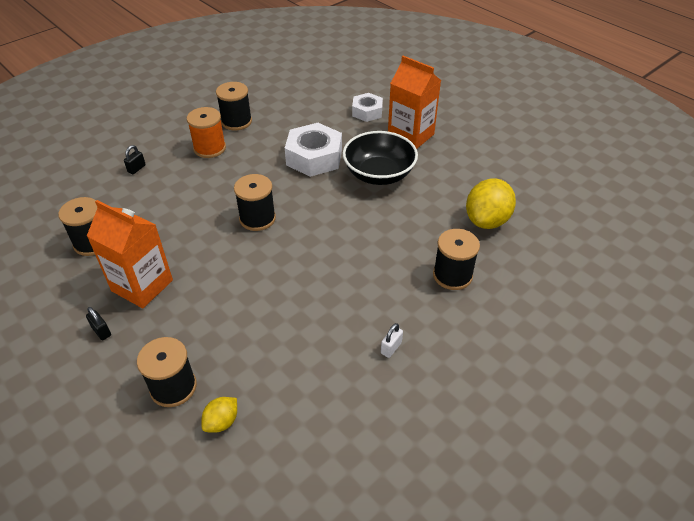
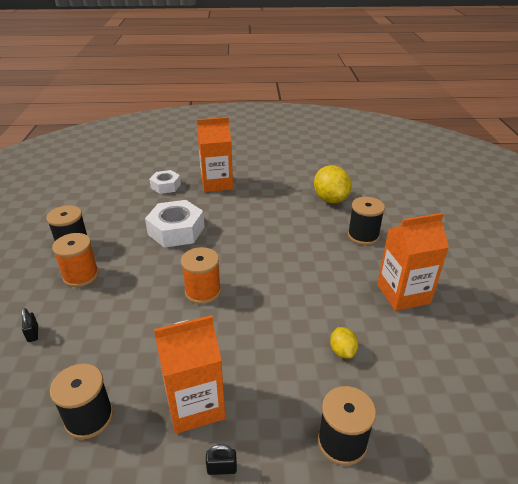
camera: 50 degrees left, 10 degrees down
(222, 422) = (406, 425): yellow lemon -> yellow lemon (342, 351)
(257, 218) = (203, 291): black spool -> orange spool
(379, 174) = (235, 214): black bowl -> none
(391, 348) = (403, 294): white padlock -> orange carton

